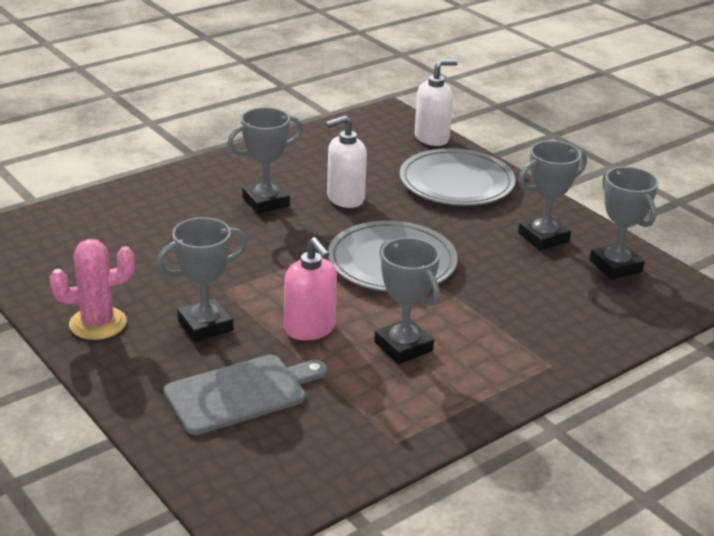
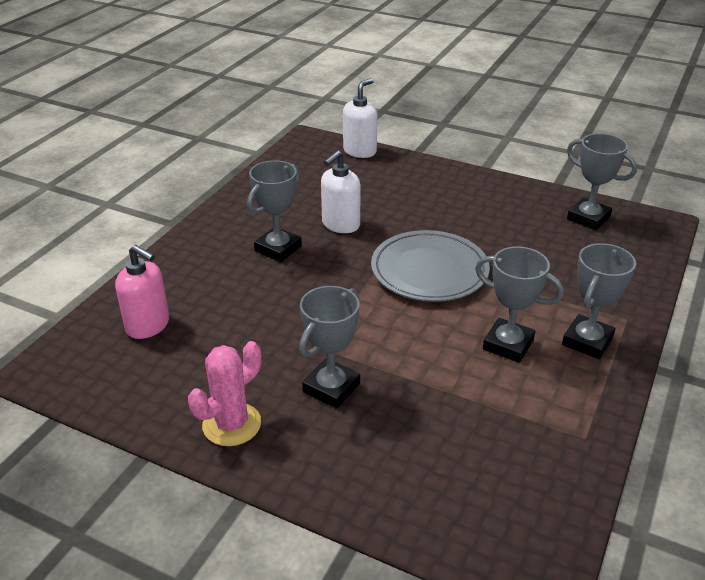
camera: 25 degrees left, 5 degrees up
(241, 393) = (421, 444): grey cutting board -> none
(310, 329) = (421, 357): pink soap dispenser -> pink soap dispenser (148, 325)
(456, 183) = (413, 184): grey plate -> none
(543, 237) = (518, 211): grey trophy -> grey trophy (587, 341)

